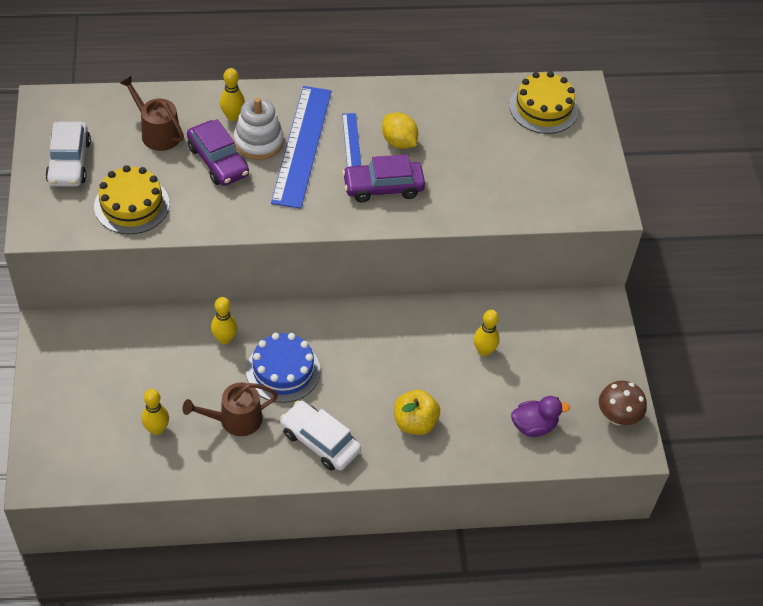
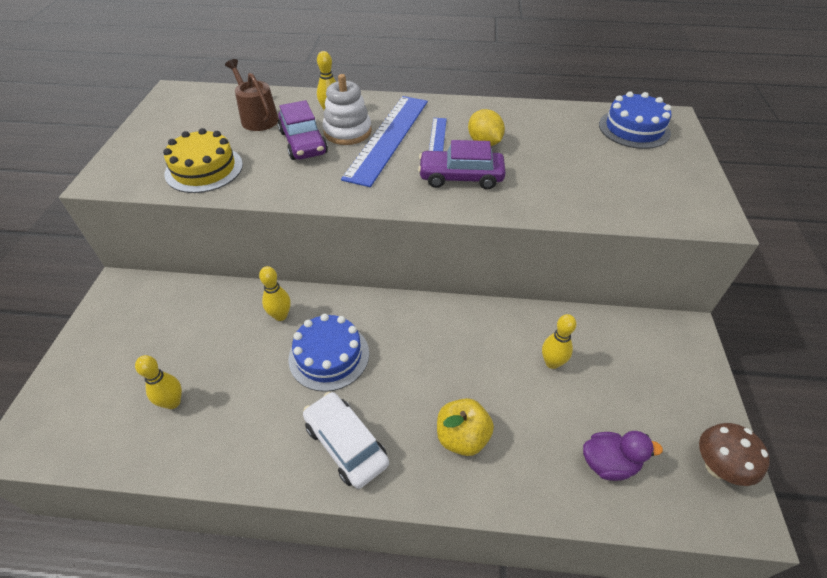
camera: 15 degrees right, 5 degrees down
(69, 162) = (167, 132): white car -> none
(235, 419) = (260, 403): brown watering can -> none
(543, 108) = (634, 129): yellow cake -> blue cake

